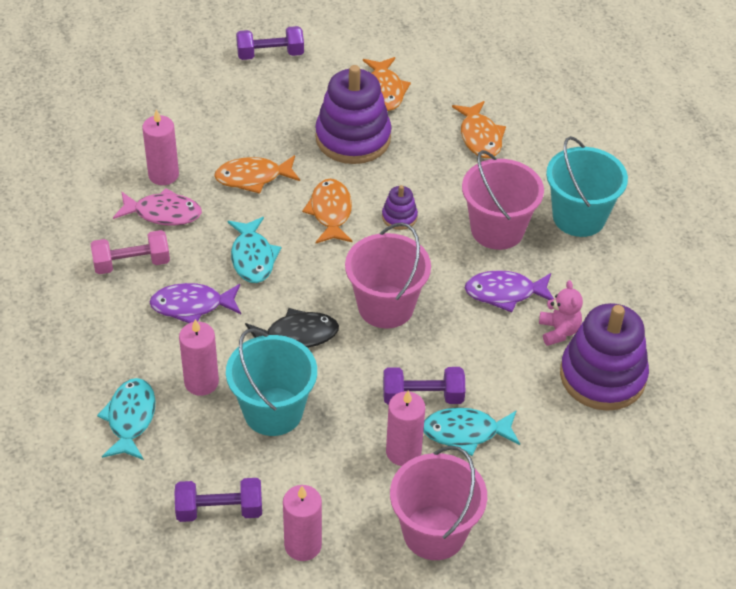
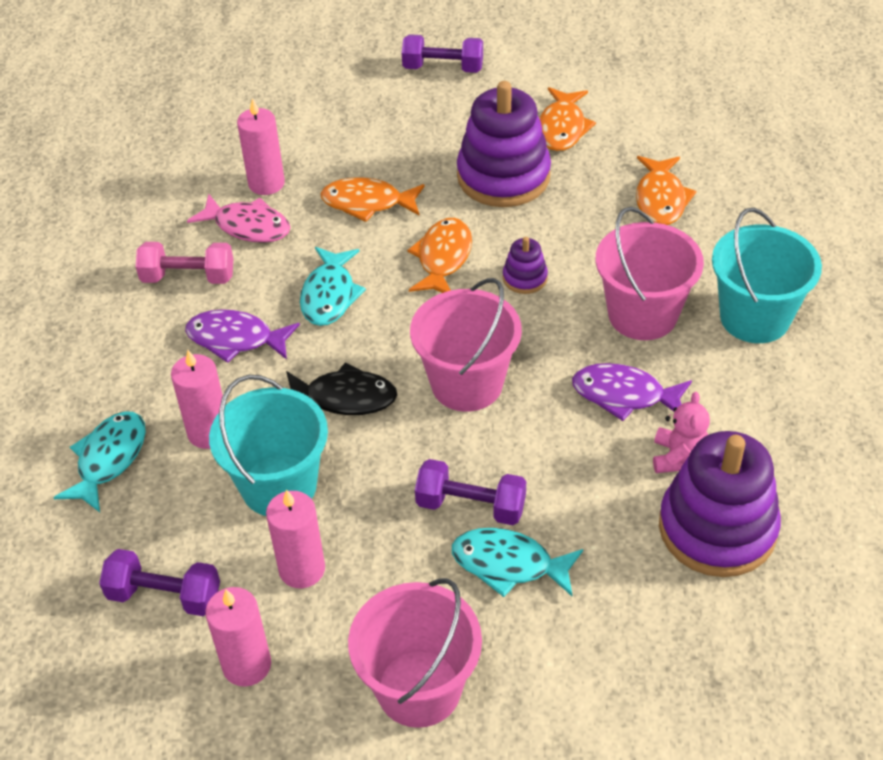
camera: 20 degrees right, 0 degrees up
(403, 452) = (419, 572): pink candle -> pink candle (302, 569)

